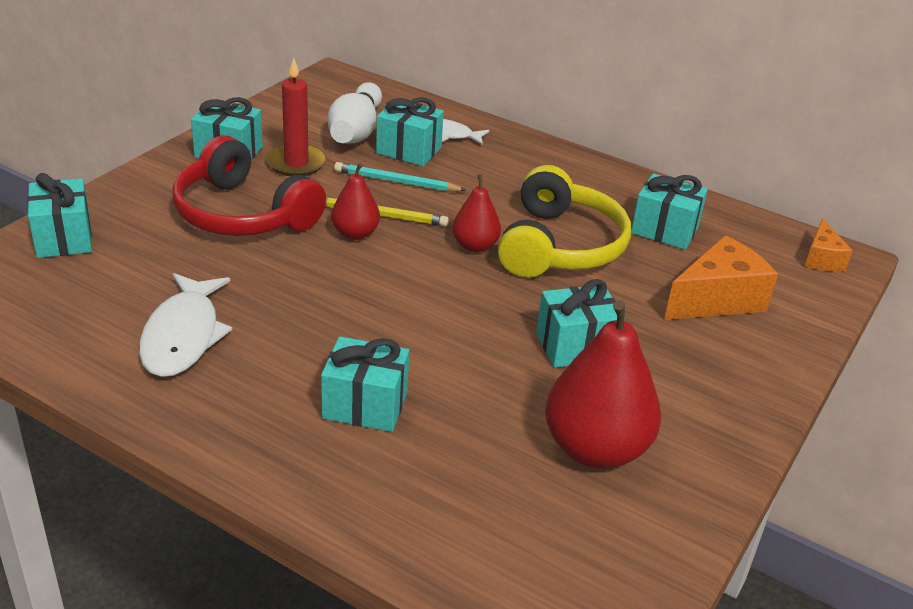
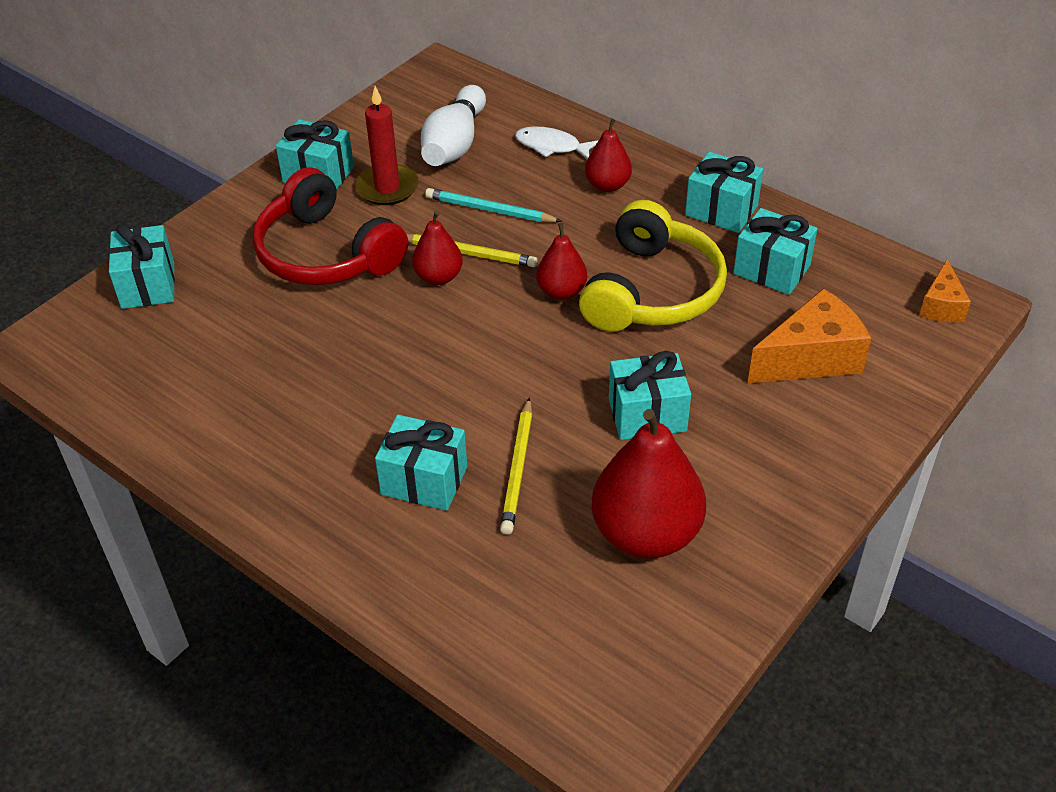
camera: 10 degrees right, 10 degrees up
(183, 336) = (256, 400): white fish -> none
(408, 150) = (508, 168): turquoise gift -> turquoise gift (721, 210)
(458, 394) = (518, 469): none -> yellow pencil
(502, 164) = (607, 185): none -> red pear

